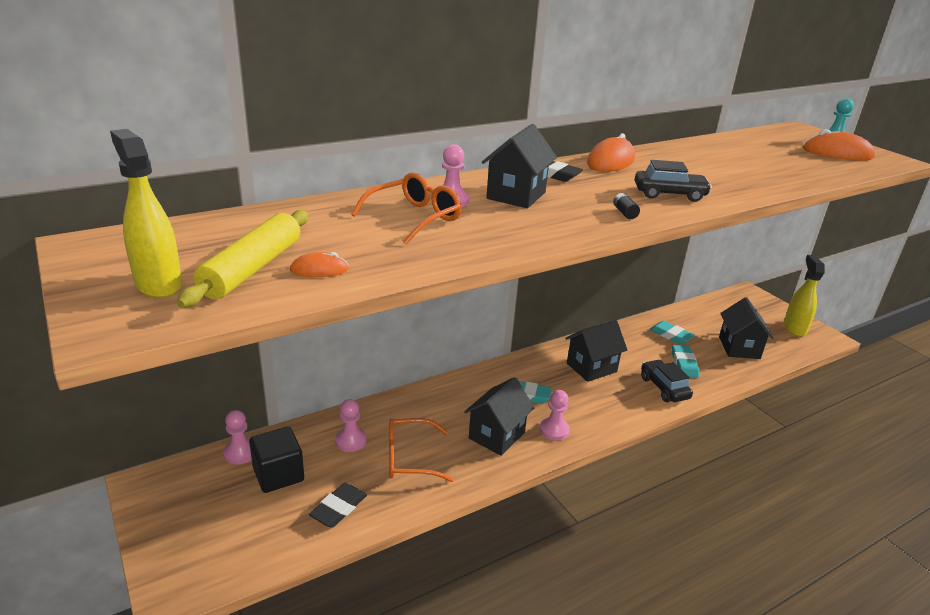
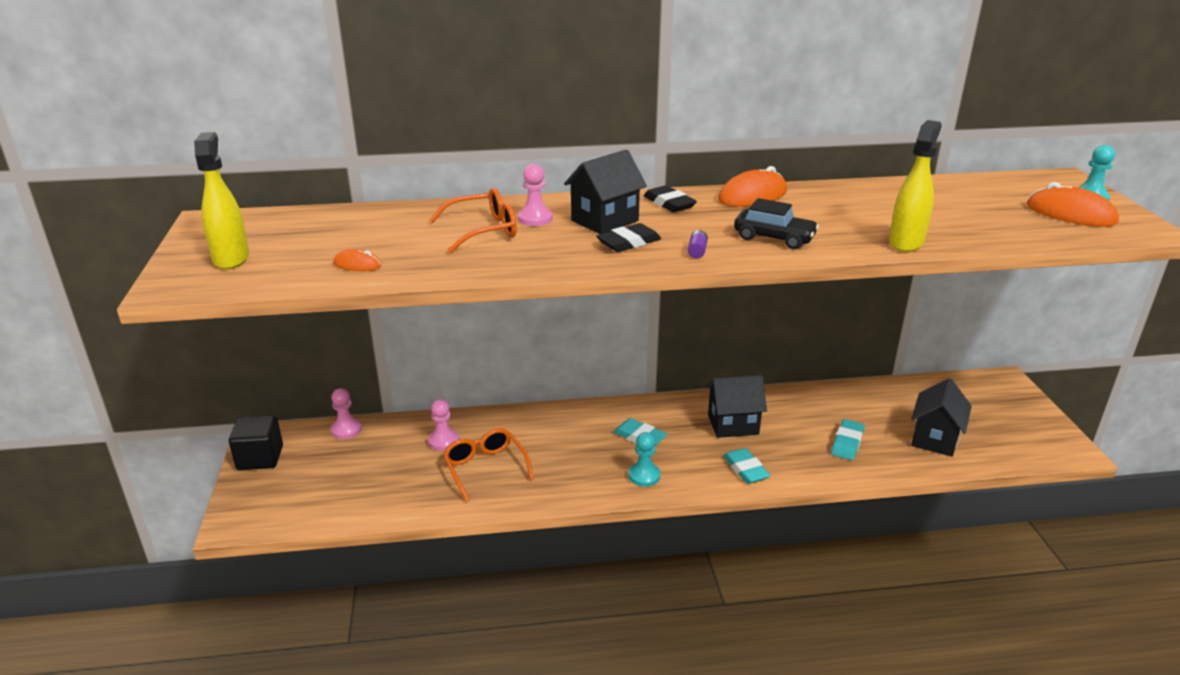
camera: 25 degrees right, 0 degrees up
(252, 268) = (308, 256): yellow rolling pin -> none
(278, 474) = (365, 455): black cube -> black cube (260, 458)
(338, 508) = (396, 494): black eraser -> black eraser (628, 242)
(409, 458) = (485, 468): orange glasses -> orange glasses turned 45 degrees clockwise
(496, 435) = (582, 467): black house -> none
(554, 430) = (644, 476): pink pawn -> turquoise pawn
(624, 213) = (697, 251): black battery -> purple battery
(664, 388) = (801, 462): black car -> none
(671, 335) = (857, 409): turquoise eraser -> turquoise eraser (745, 469)
(794, 328) = (1033, 431): yellow spray bottle -> yellow spray bottle (906, 242)

